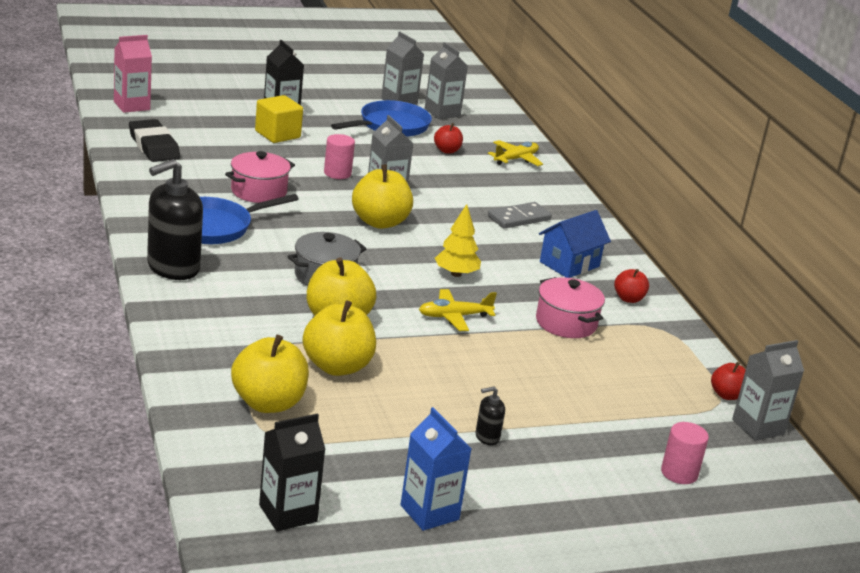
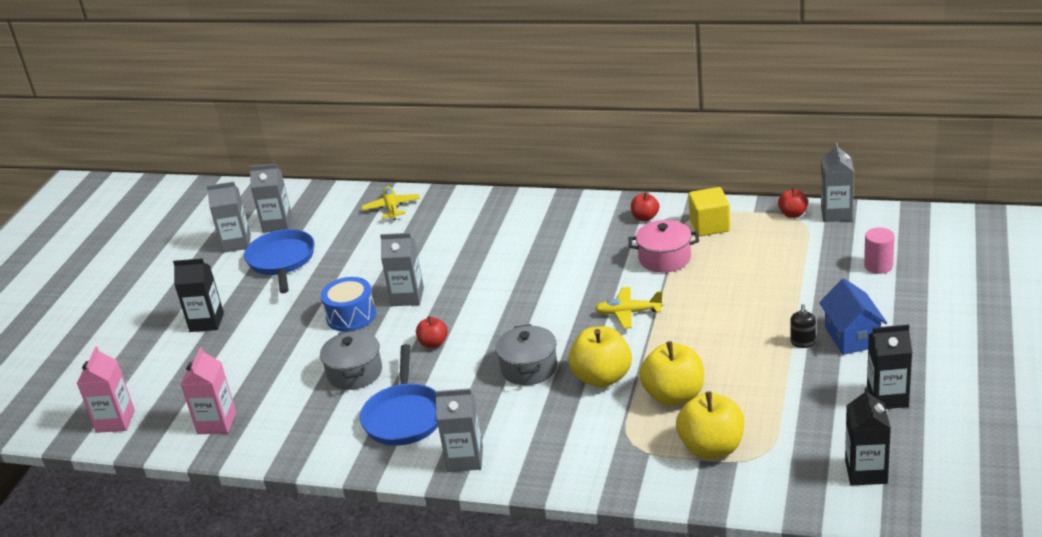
camera: 50 degrees left, 5 degrees up
(154, 146) = (217, 423): black eraser -> pink carton
(173, 268) = (465, 459): black soap dispenser -> grey carton
(259, 191) = (355, 373): pink pot -> grey pot
(277, 134) = (250, 335): yellow cube -> yellow cube (709, 226)
(337, 173) = (351, 316): pink cylinder -> blue drum
(380, 222) = (455, 313): yellow apple -> none
(429, 512) = (887, 397): blue carton -> black carton
(447, 150) = (351, 241): red apple -> red apple (433, 343)
(454, 316) = (628, 313): yellow plane -> yellow plane turned 75 degrees clockwise
(456, 274) = (563, 294): yellow tree -> none
(519, 218) = (493, 235): grey domino -> none
(569, 264) = (579, 231): blue house -> blue house (852, 337)

